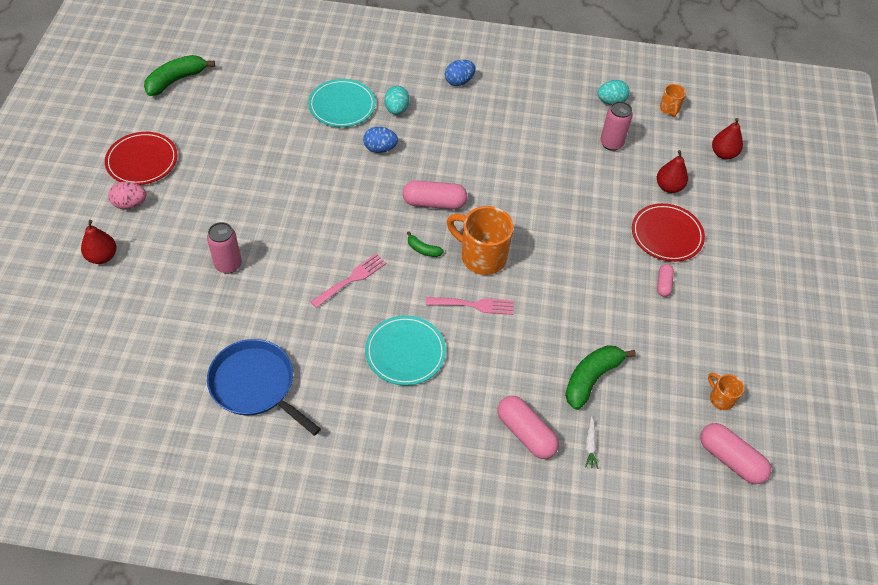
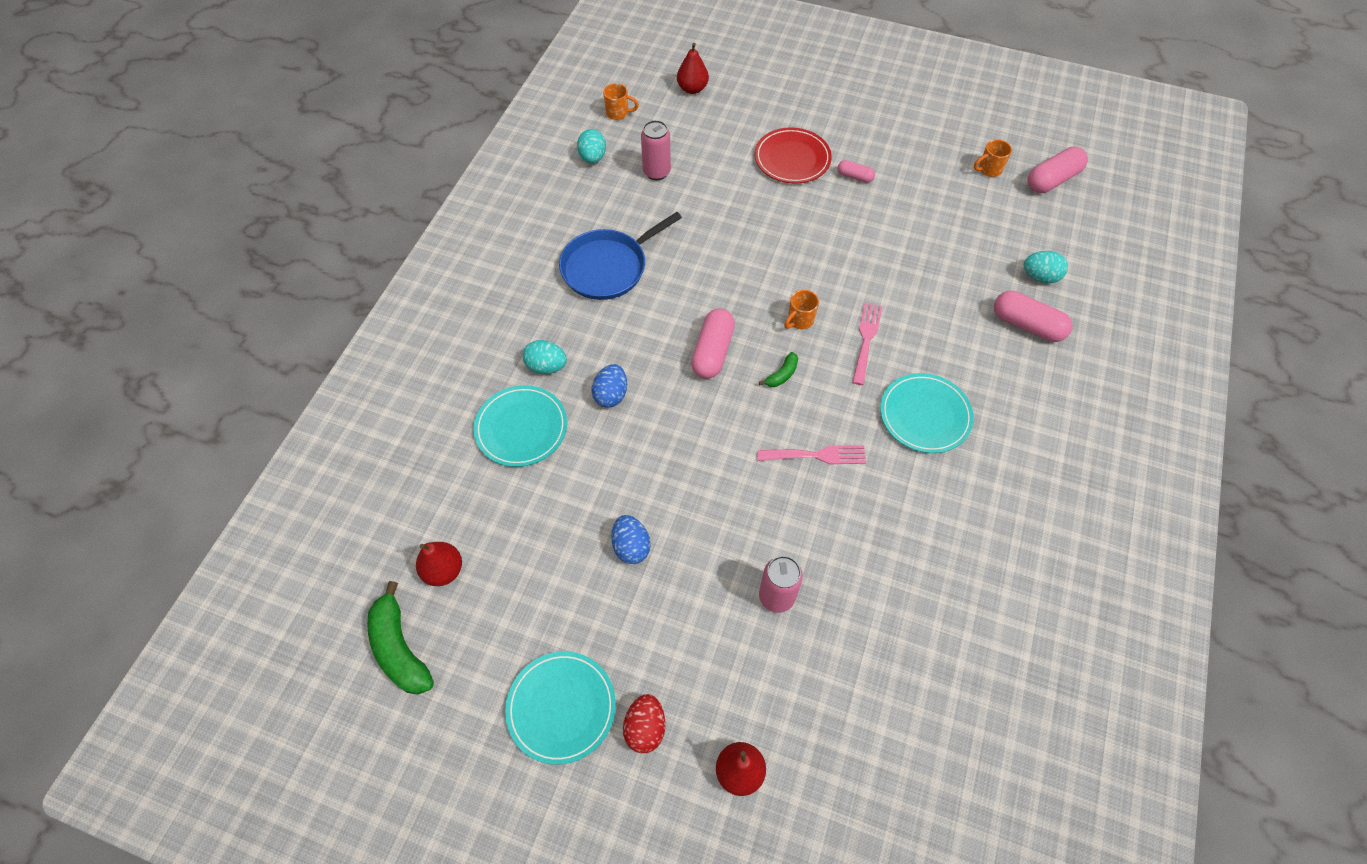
camera: 75 degrees left, 5 degrees up
(130, 204) = (645, 728): pink egg -> red egg
(142, 161) = (561, 707): red plate -> turquoise plate
(255, 385) = (964, 578): blue pan -> blue pan (608, 267)
(351, 279) = (817, 455): pink fork -> pink fork turned 120 degrees clockwise
(459, 81) = (516, 292): blue egg -> blue egg (631, 547)
(481, 256) = (799, 320): orange mug -> orange mug, size x0.50
(526, 433) = (1027, 325): pink capsule -> pink capsule turned 60 degrees clockwise
(590, 445) = (1040, 277): white carrot -> turquoise egg
(591, 379) = (964, 259): green banana -> none
(669, 187) = (729, 141): red pear -> red pear (443, 570)

